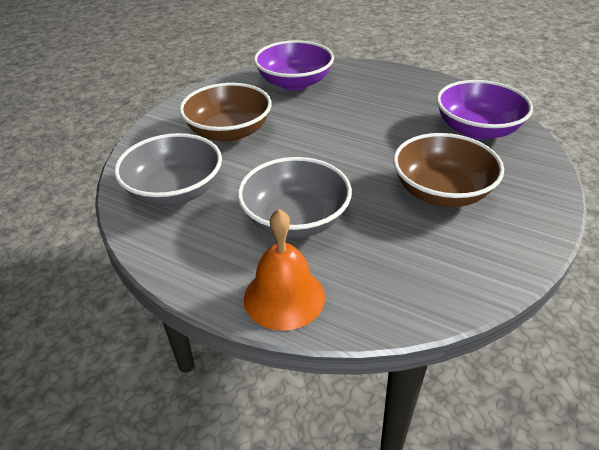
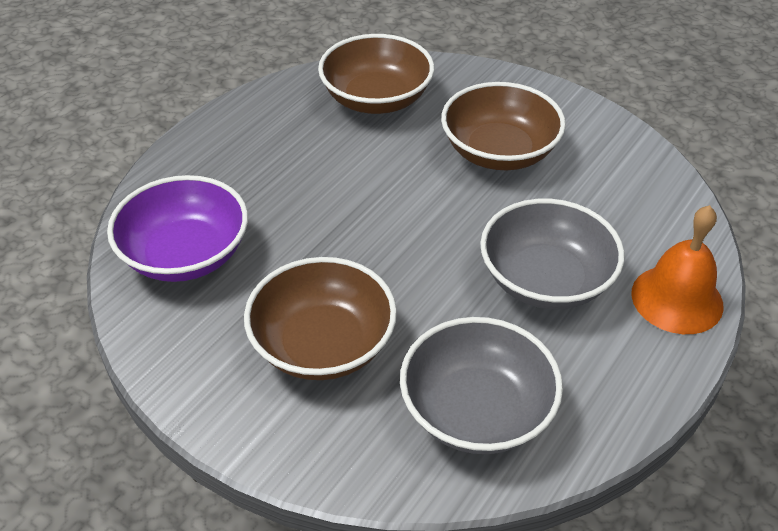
camera: 85 degrees left, 5 degrees up
(477, 129) = (376, 99): purple bowl -> brown bowl

